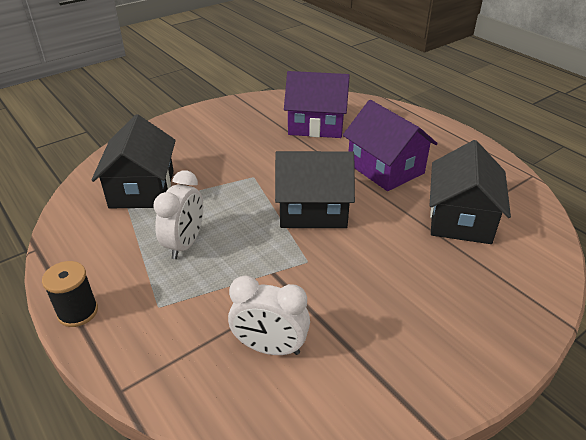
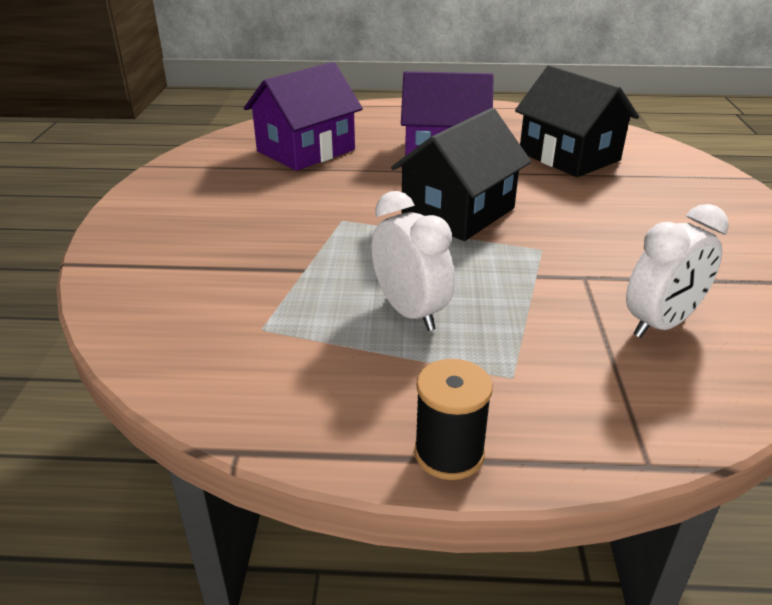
camera: 50 degrees left, 5 degrees down
(142, 189) = (238, 302): black house -> none

